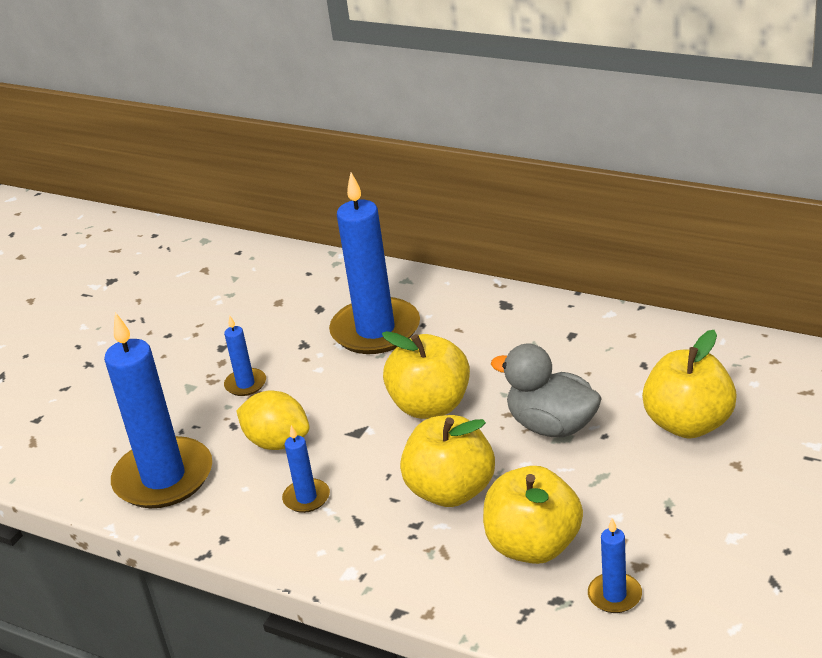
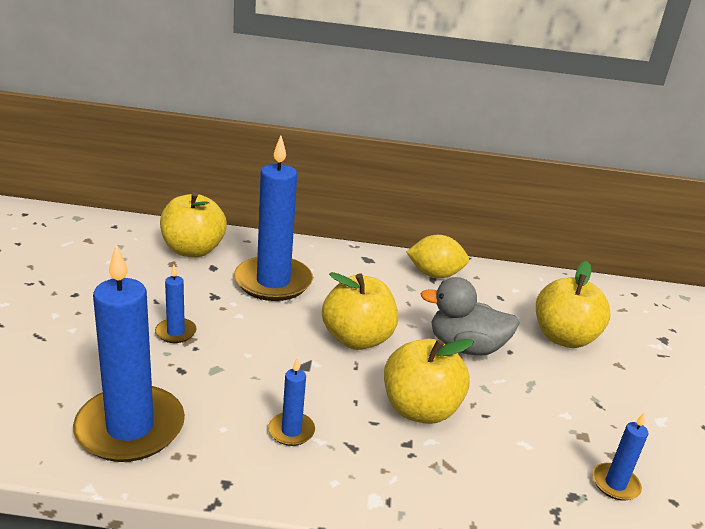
camera: 30 degrees left, 5 degrees down
(277, 442) = (234, 382): yellow lemon -> yellow lemon (435, 274)
(533, 546) = (520, 449): yellow apple -> yellow apple (193, 250)

